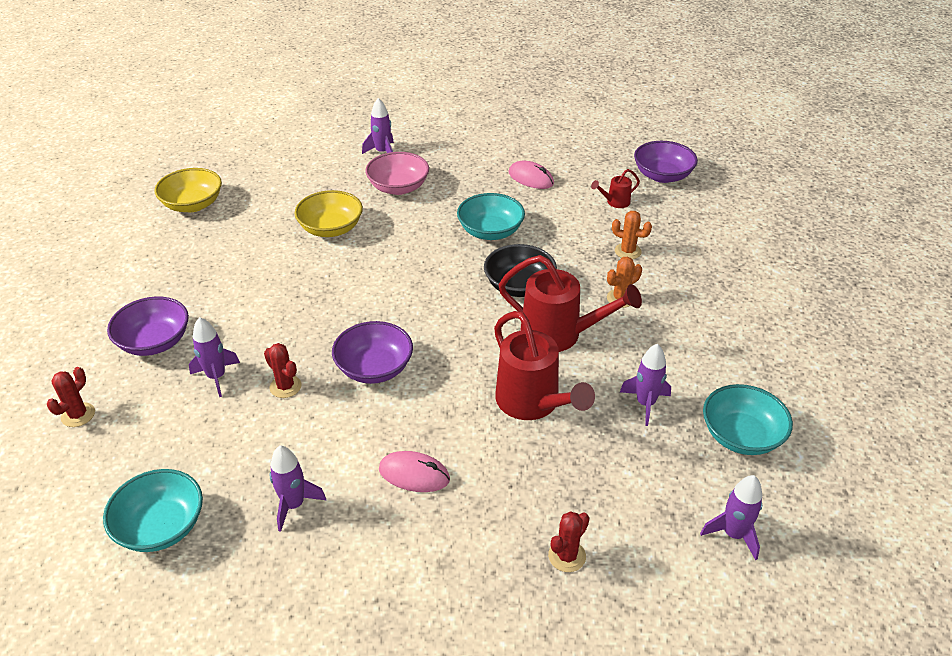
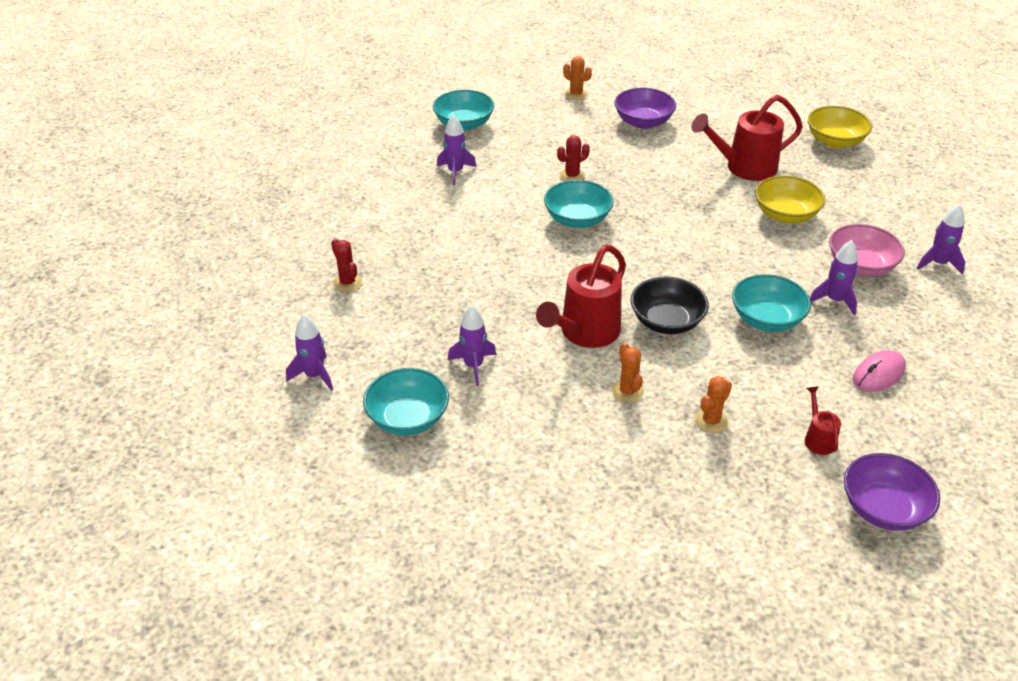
camera: 105 degrees right, 0 degrees up
(78, 415) = (576, 94): red cactus -> orange cactus
(216, 377) = (594, 147): purple rocket -> purple rocket (834, 300)
(374, 368) = (577, 219): purple bowl -> turquoise bowl
(414, 474) = (456, 225): pink mouse -> none
(533, 403) = (502, 297): red watering can -> red watering can (744, 168)

